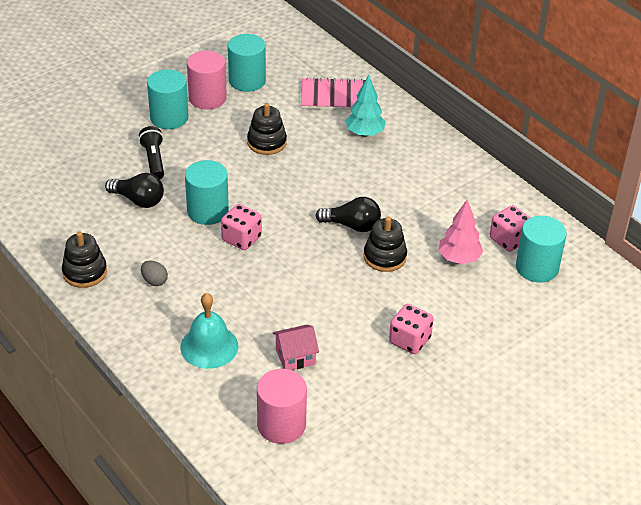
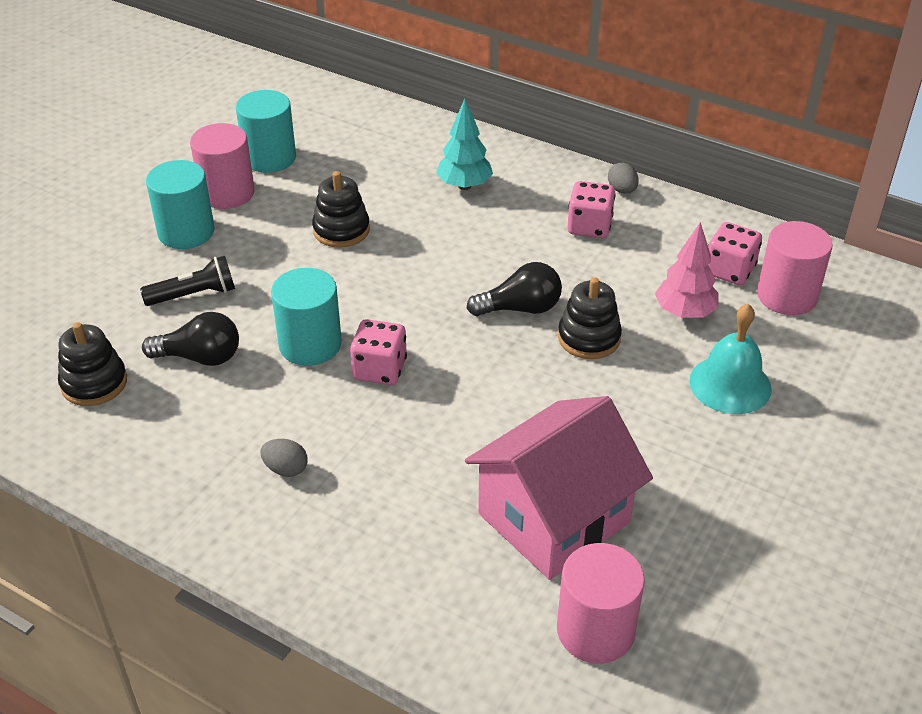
camera: 20 degrees left, 0 degrees up
(85, 272) = (171, 488): black stacking toy -> black stacking toy (94, 383)
(154, 160) = (194, 295): black flashlight -> black flashlight turned 105 degrees clockwise
(209, 346) = (421, 543): turquoise bell -> turquoise bell (730, 384)
(295, 357) = (554, 518): pink house -> pink house, size x2.21
(334, 96) = (397, 150): pink notebook -> none
(409, 340) = (693, 443): pink dice -> pink dice (589, 226)
(471, 165) = (622, 190): none -> grey egg
(537, 267) = (786, 296): turquoise cylinder -> pink cylinder

